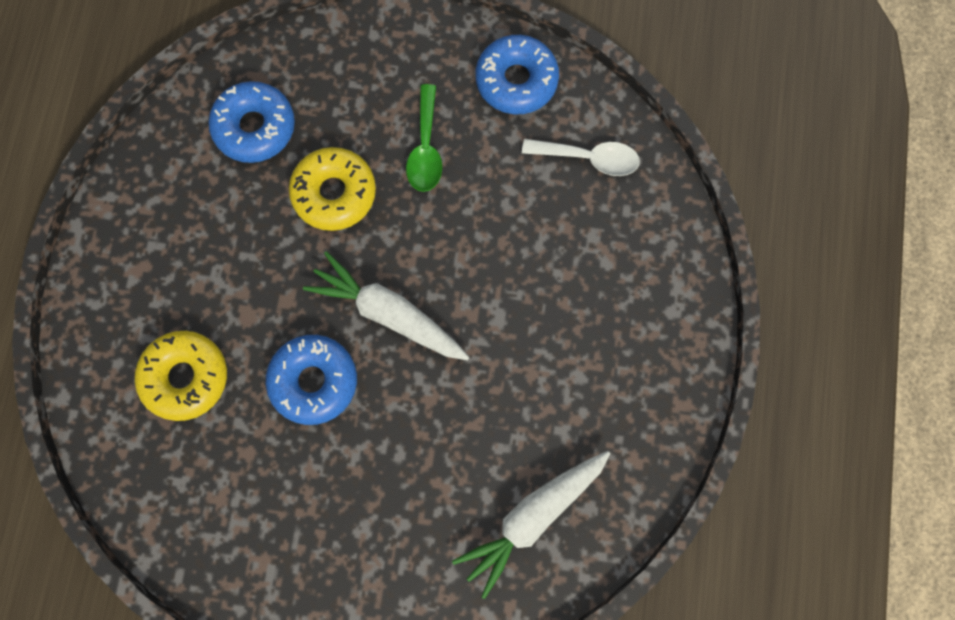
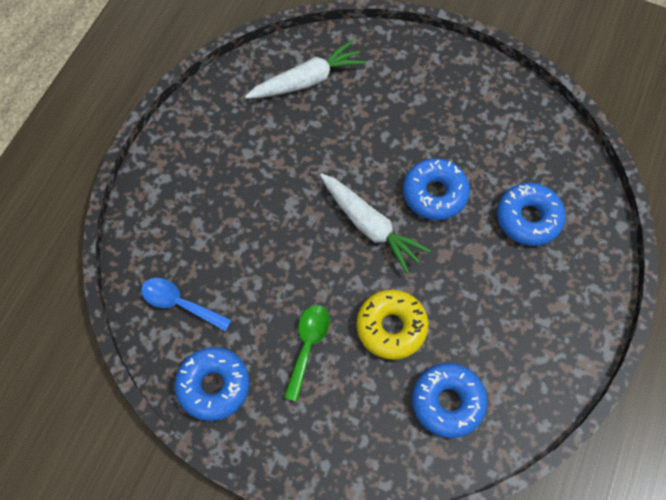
camera: 165 degrees left, 10 degrees down
(185, 377) = (528, 218): yellow donut -> blue donut
(588, 158) = (180, 303): white spoon -> blue spoon

